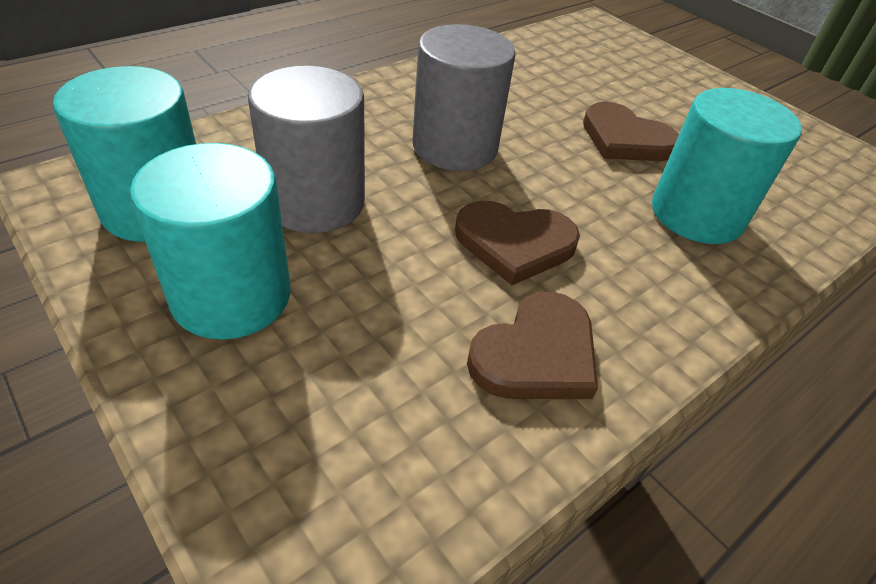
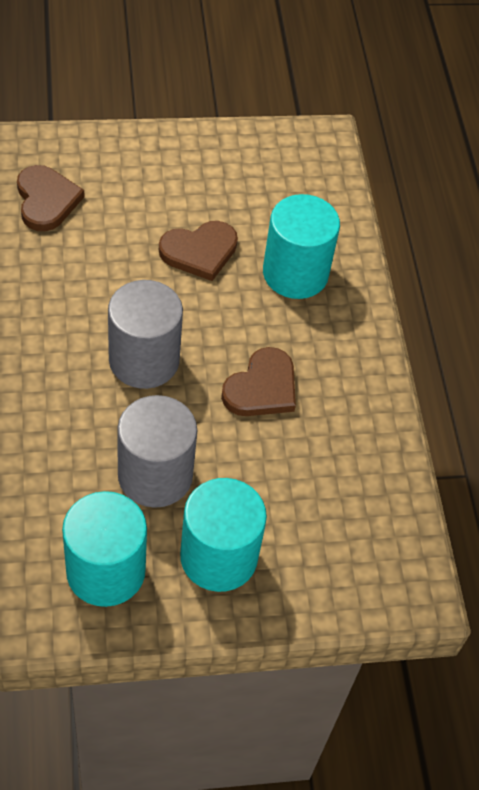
camera: 60 degrees left, 10 degrees up
(536, 354) = (348, 431): brown heart -> brown heart (46, 200)

